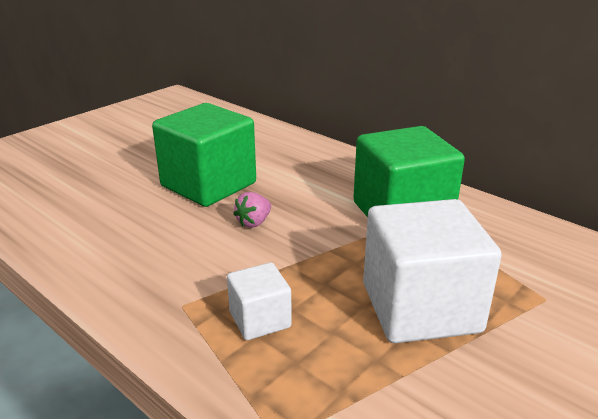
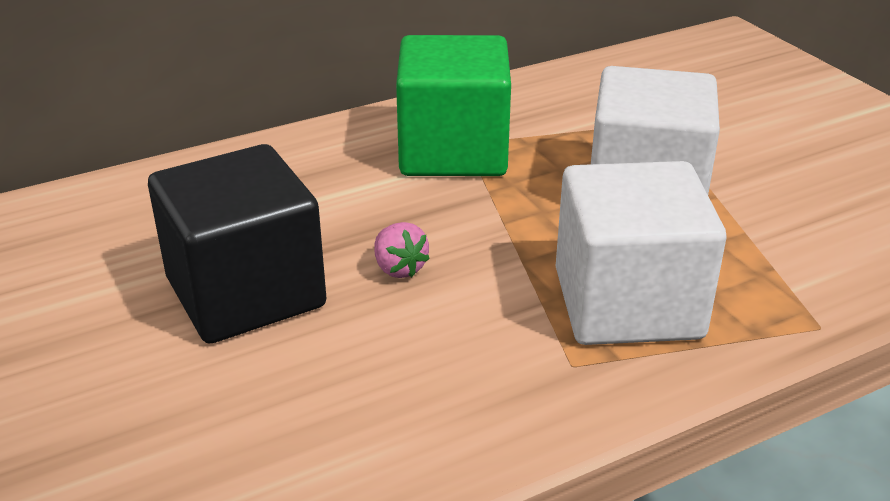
camera: 70 degrees left, 5 degrees up
(208, 185) = (245, 293): green cube -> black cube
(260, 319) = (627, 304): white cube -> white cube, size x2.01

